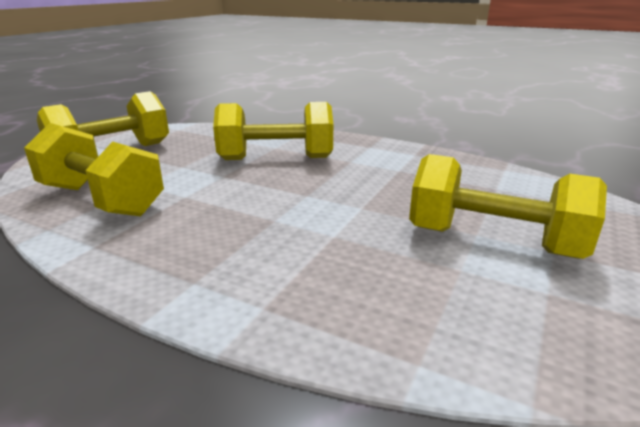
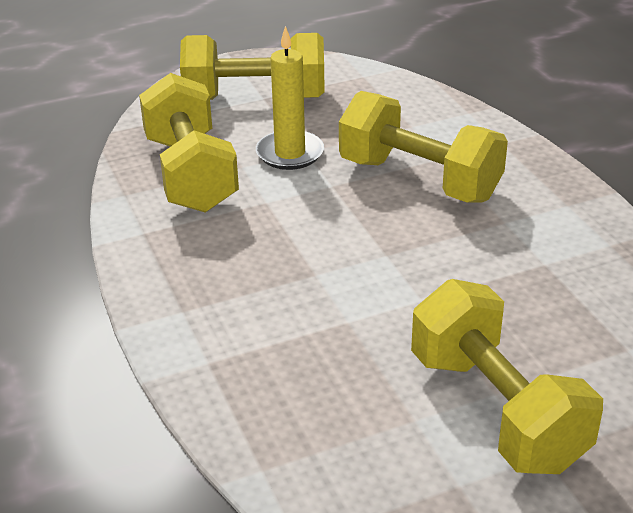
camera: 40 degrees right, 10 degrees up
(172, 170) = (290, 153): none -> yellow candle

